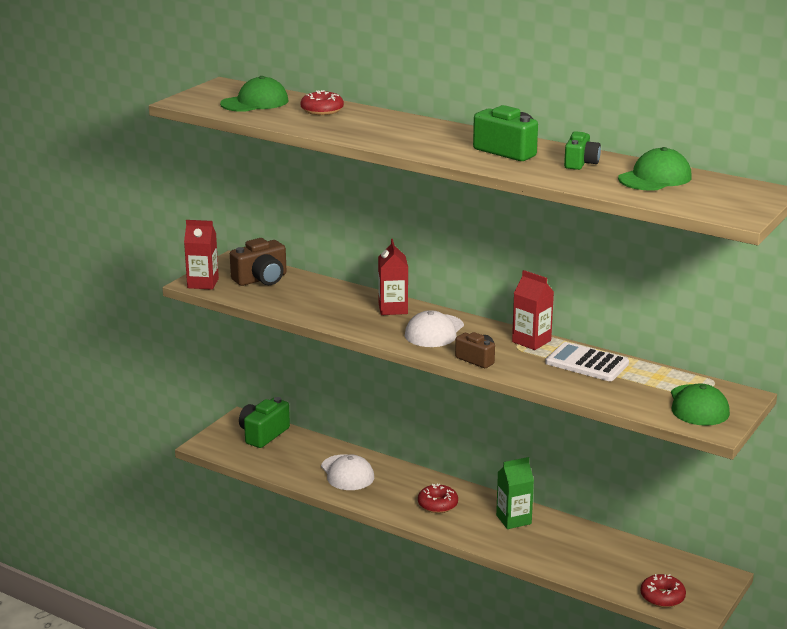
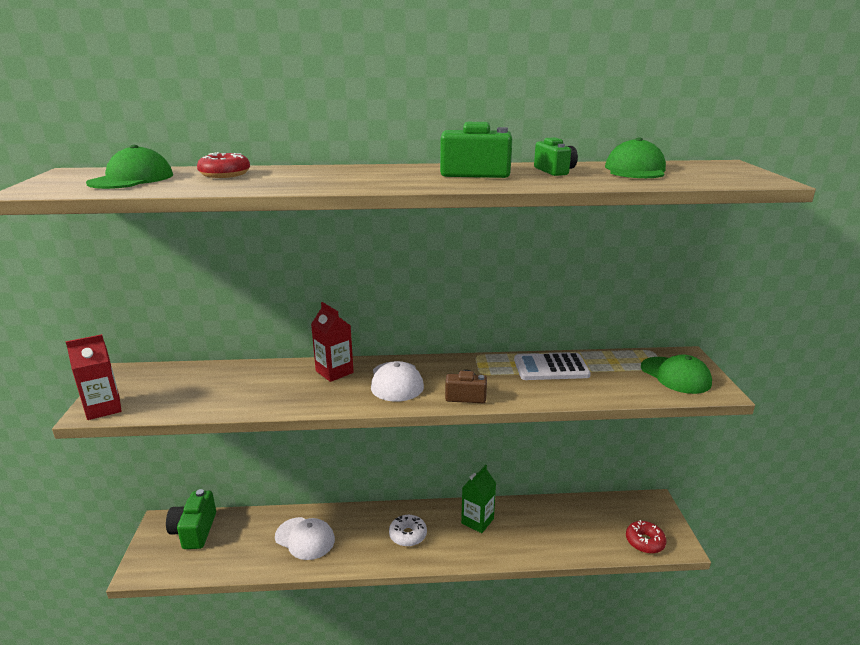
camera: 35 degrees left, 0 degrees up
(261, 279) = (170, 383): brown camera -> none
(437, 504) = (408, 535): red donut -> white donut
(531, 341) = (485, 363): red carton -> none

